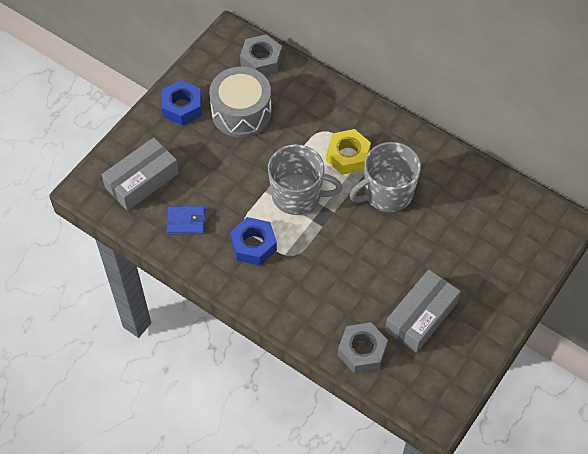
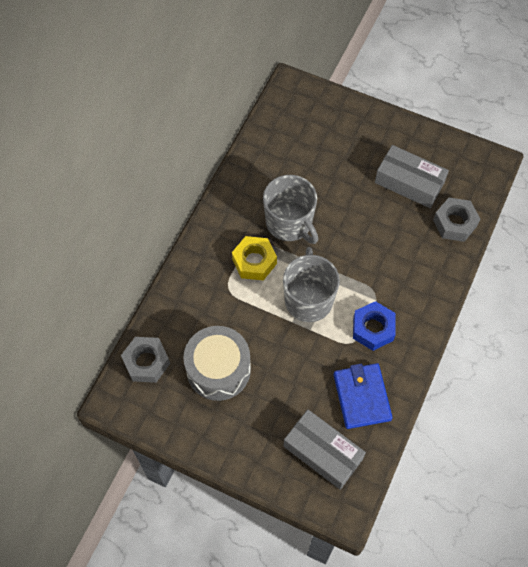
camera: 100 degrees left, 5 degrees up
(182, 107) = (221, 432): blue nut -> none
(186, 221) = (361, 397): blue wallet -> blue wallet, size x1.55

